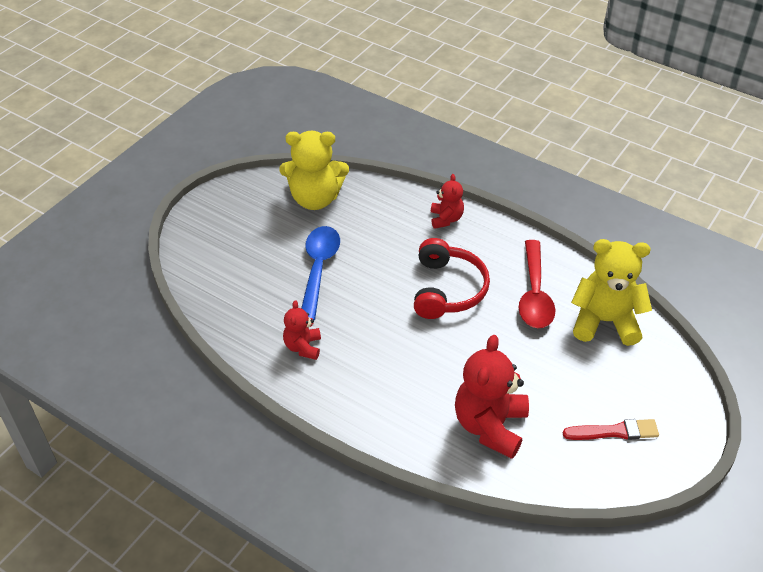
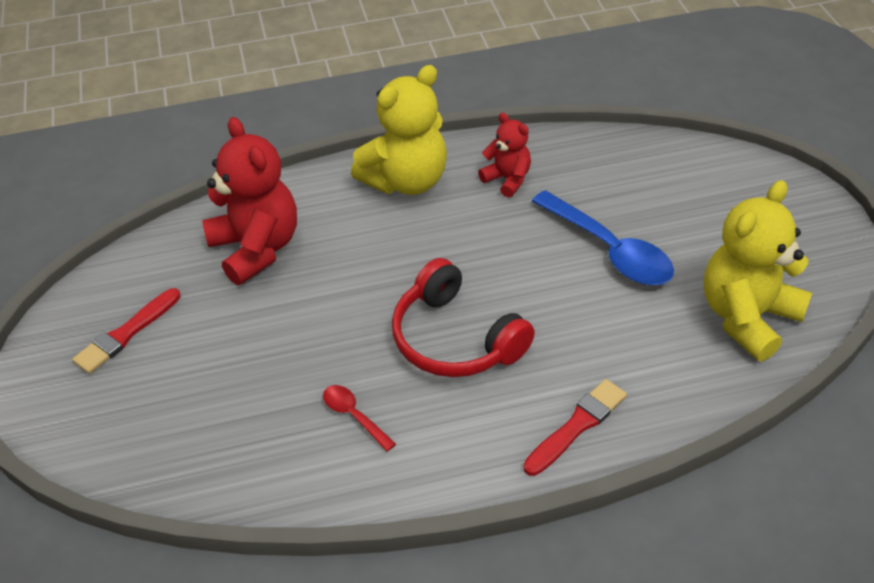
camera: 135 degrees right, 0 degrees up
(446, 219) = (576, 426): red teddy bear -> red brush
(534, 294) = (354, 416): red spoon -> red spoon, size x0.49
(604, 321) = (236, 450): yellow teddy bear -> yellow teddy bear (406, 181)

